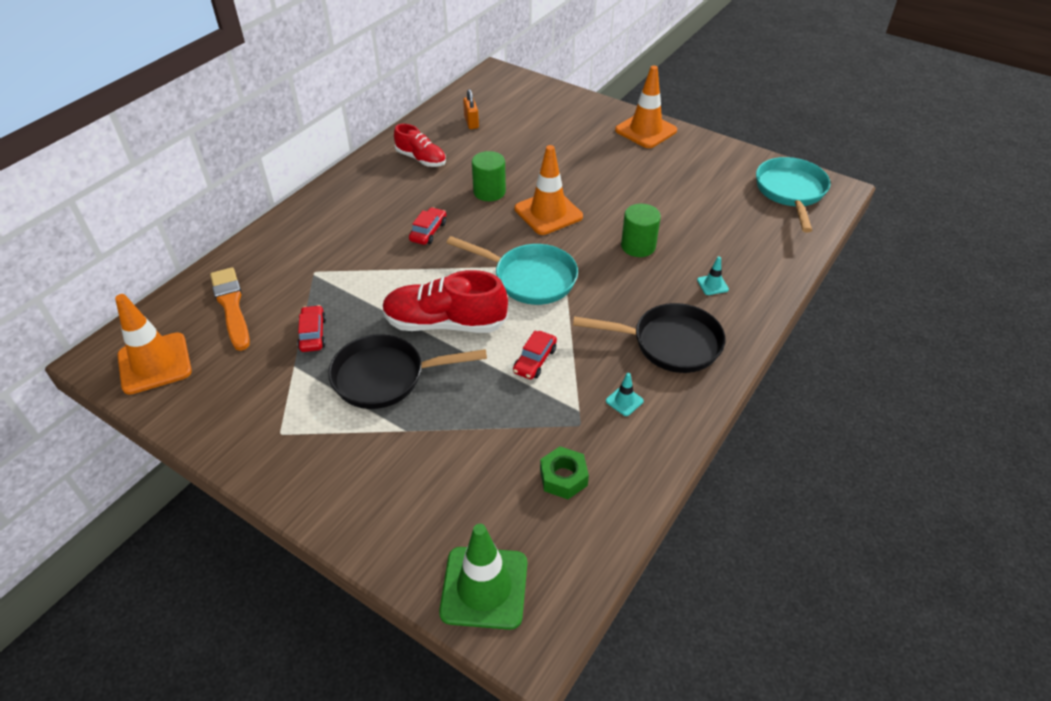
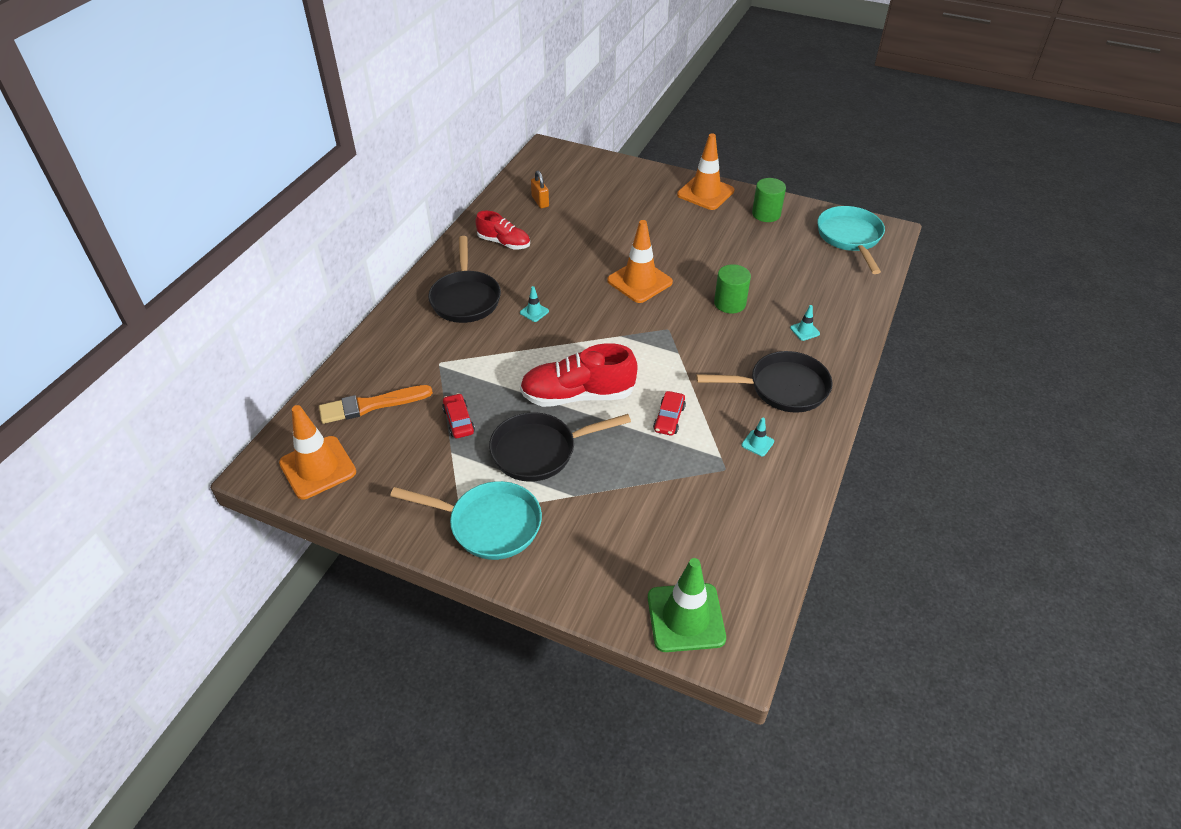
camera: 10 degrees left, 0 degrees up
(231, 306) = (371, 405): orange brush -> orange brush turned 75 degrees counterclockwise
(363, 210) = (465, 298): none -> black pan
(428, 231) = (534, 312): red car -> turquoise traffic cone
(489, 192) = (579, 267): green cylinder -> green cylinder (766, 214)
(530, 278) = (642, 345): turquoise pan -> turquoise pan (489, 524)
(563, 477) = (724, 516): green nut -> none

